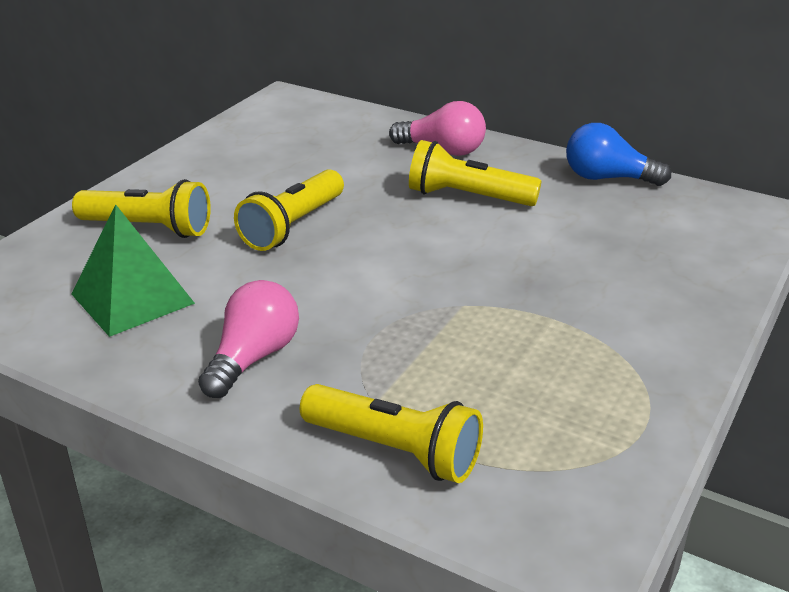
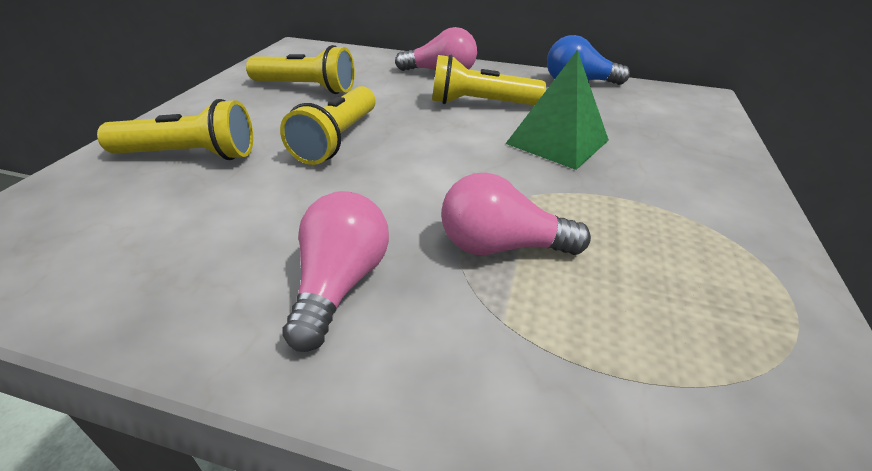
camera: 15 degrees left, 5 degrees up
(132, 298) = (179, 230): green pyramid -> green pyramid (557, 141)
(395, 450) = (563, 387): yellow flashlight -> yellow flashlight (306, 88)
(404, 347) = (501, 246): none -> pink light bulb

